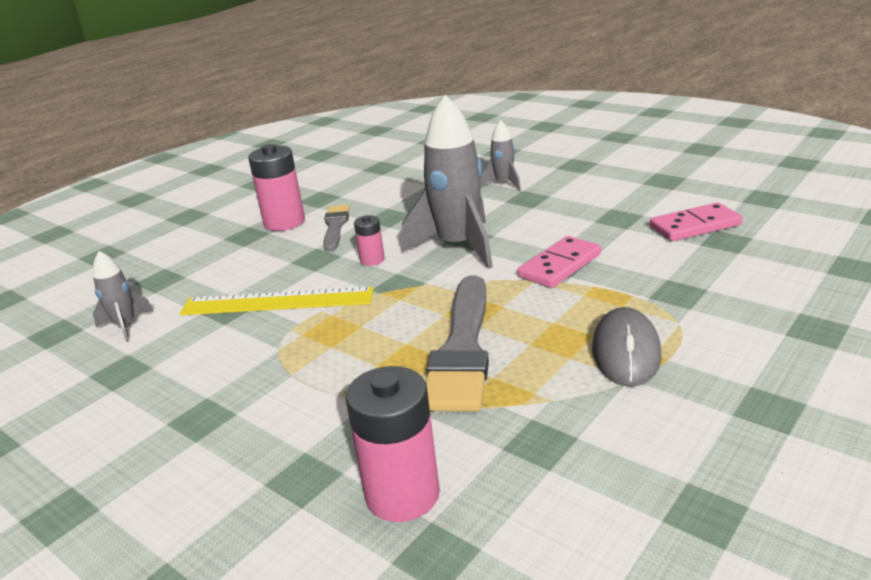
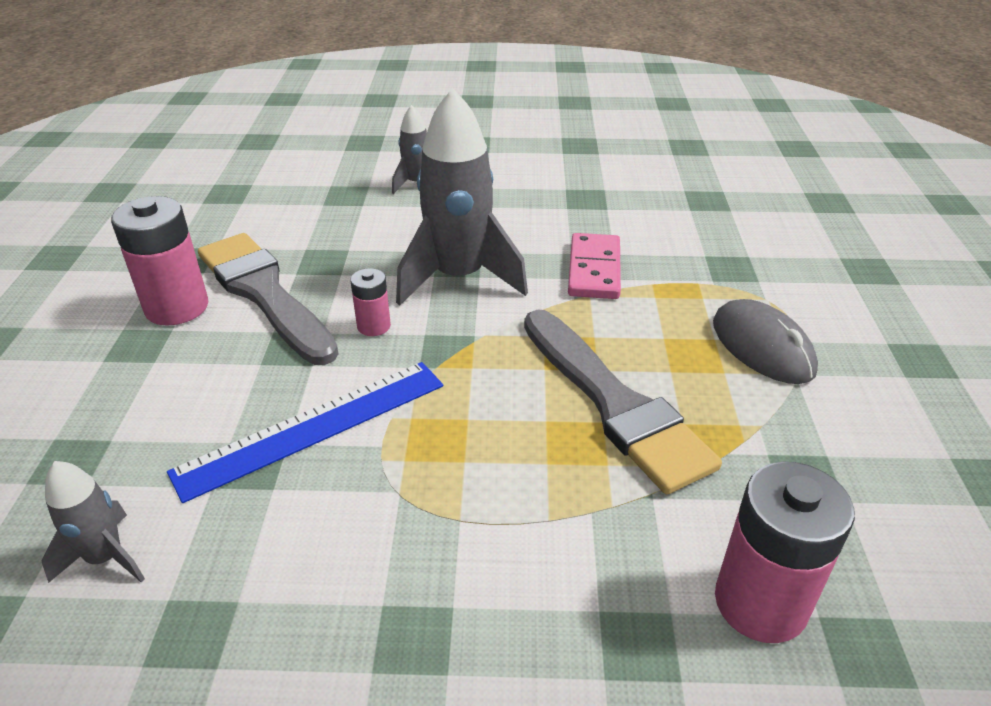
camera: 40 degrees left, 10 degrees up
(277, 302) = (313, 427): yellow ruler -> blue ruler
(335, 226) = (264, 293): grey brush -> grey brush, size x1.76
(695, 226) = (665, 191): pink domino -> none

